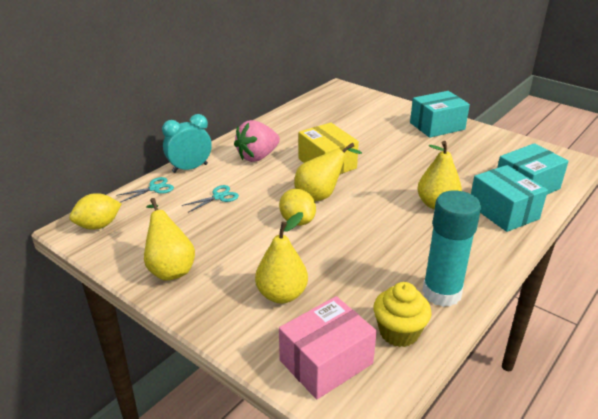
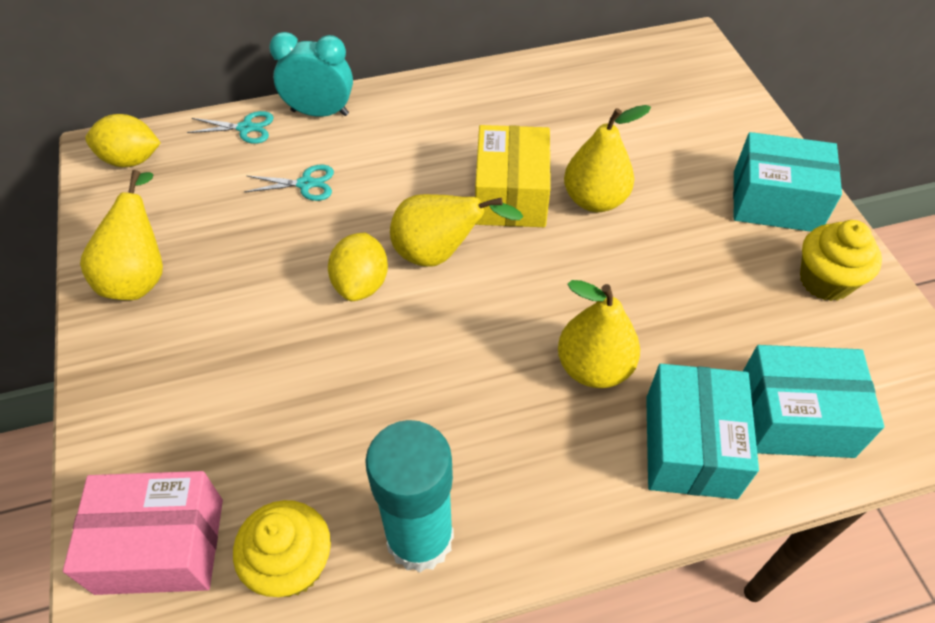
camera: 35 degrees right, 20 degrees up
(257, 157) = (426, 133): pink strawberry -> none
(281, 295) = (218, 400): yellow pear -> yellow pear (594, 200)
(485, 143) = (825, 281): none -> yellow cupcake

